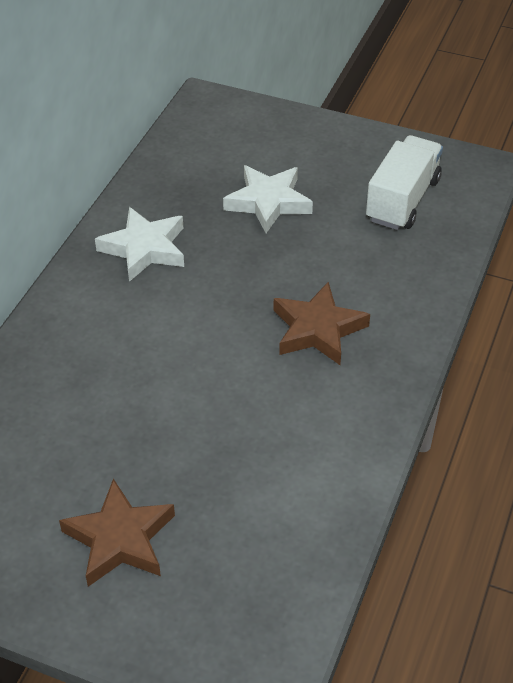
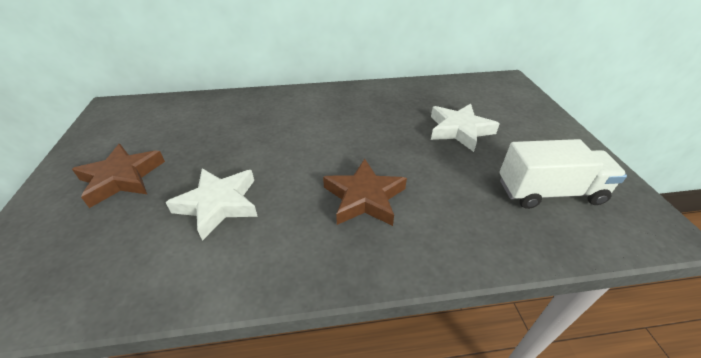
camera: 60 degrees right, 5 degrees down
(144, 249) = (368, 103): white star -> white star (218, 204)

